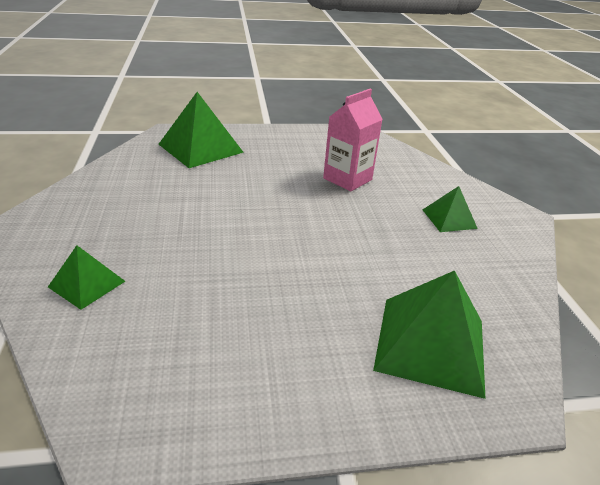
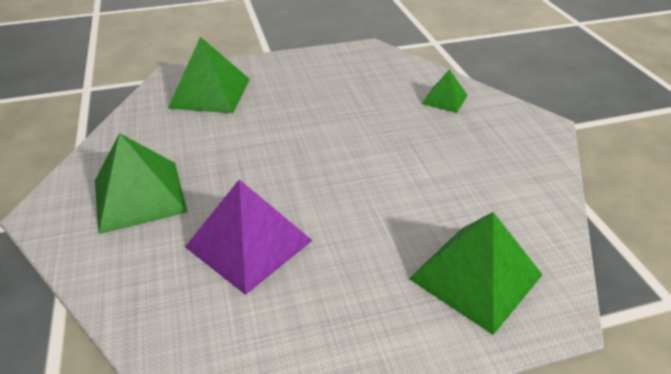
camera: 175 degrees right, 5 degrees up
(347, 179) = (249, 243): pink carton -> purple pyramid
(449, 219) = (139, 195): green pyramid -> green pyramid, size x1.81

